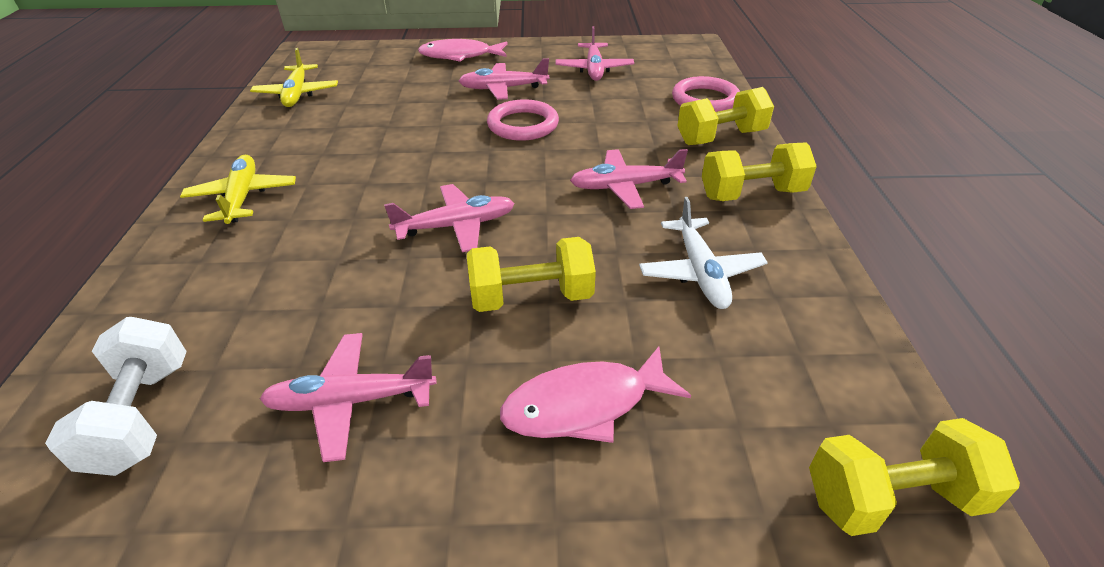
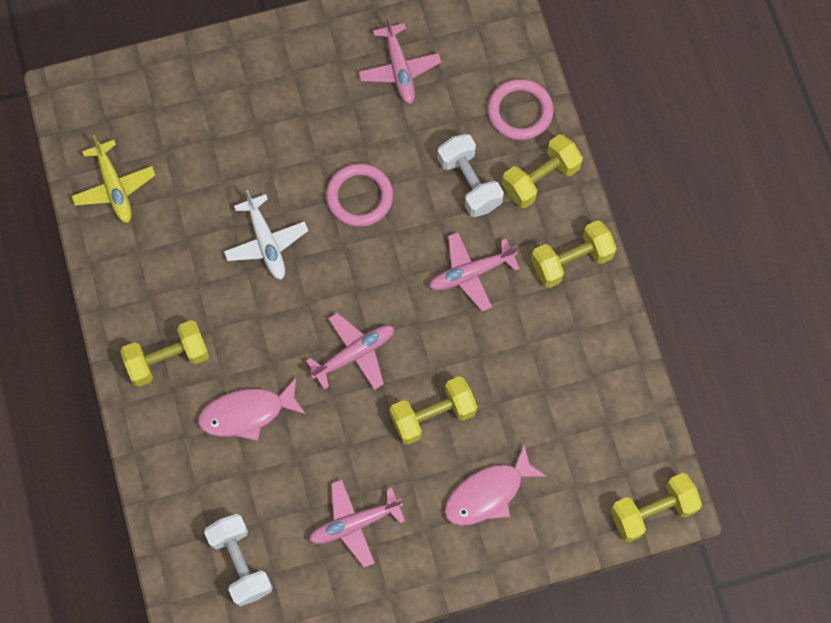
camera: 15 degrees left, 30 degrees up
(243, 197) = (168, 359): yellow plane -> yellow dumbbell
(460, 56) = (246, 68): pink fish -> pink fish (247, 413)
(503, 88) = (318, 132): pink plane -> none
(641, 131) = (469, 183): none -> white dumbbell
(700, 272) = (541, 364): white plane -> white plane (266, 243)

